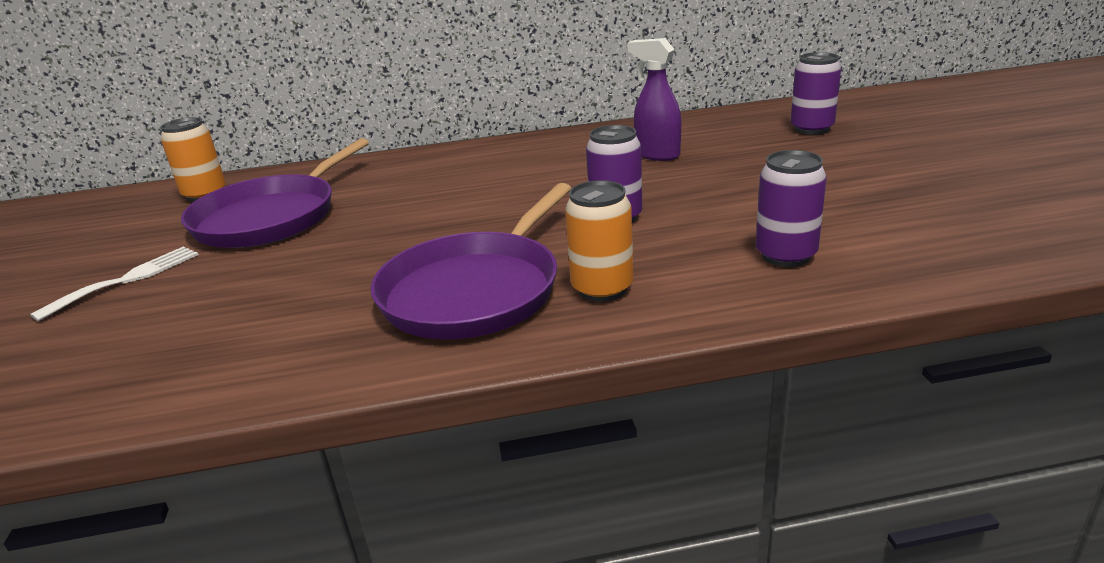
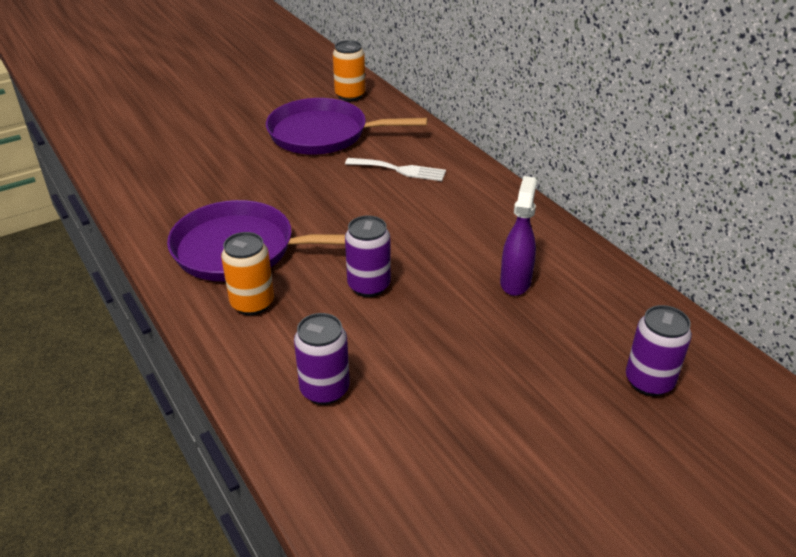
camera: 65 degrees right, 10 degrees up
(127, 280) = (230, 121): white fork -> white fork (400, 170)

